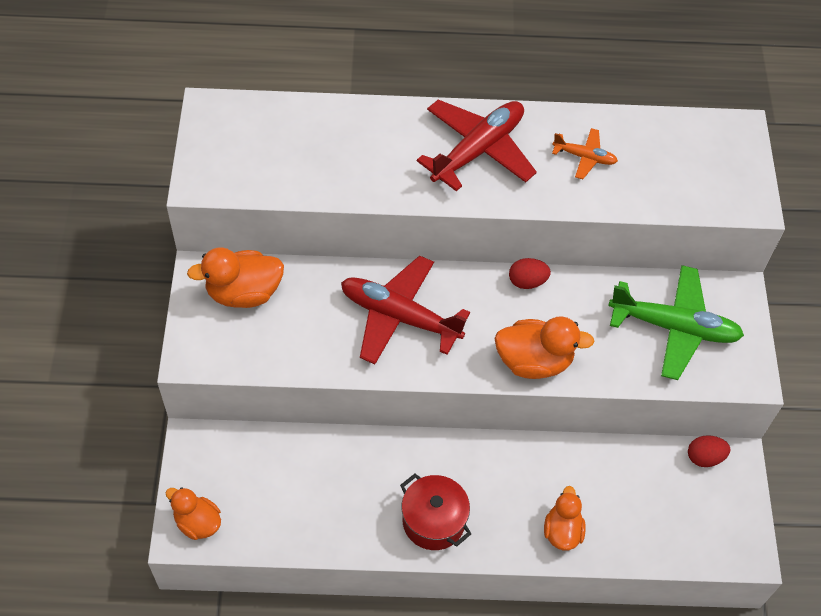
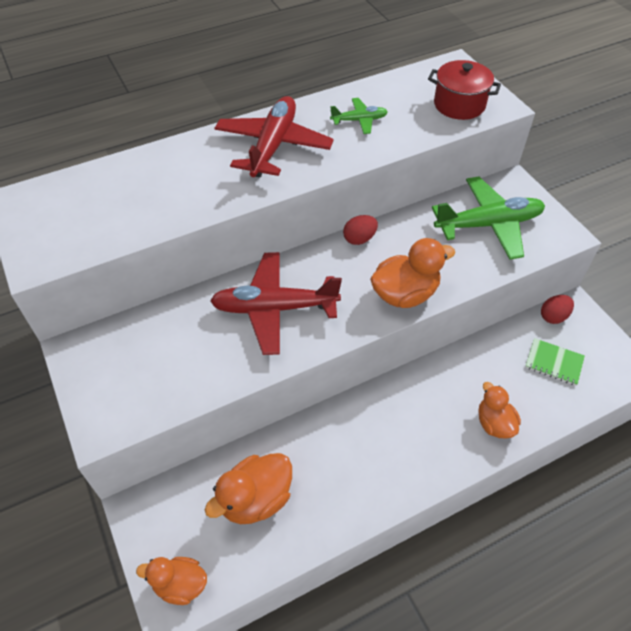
camera: 25 degrees left, 5 degrees down
(244, 293) = (123, 349): orange duck -> orange duck (256, 499)
(433, 521) = (390, 469): red pot -> red pot (459, 105)
(584, 157) = (359, 120): orange plane -> green plane
(668, 504) = (554, 363): none -> green notebook

